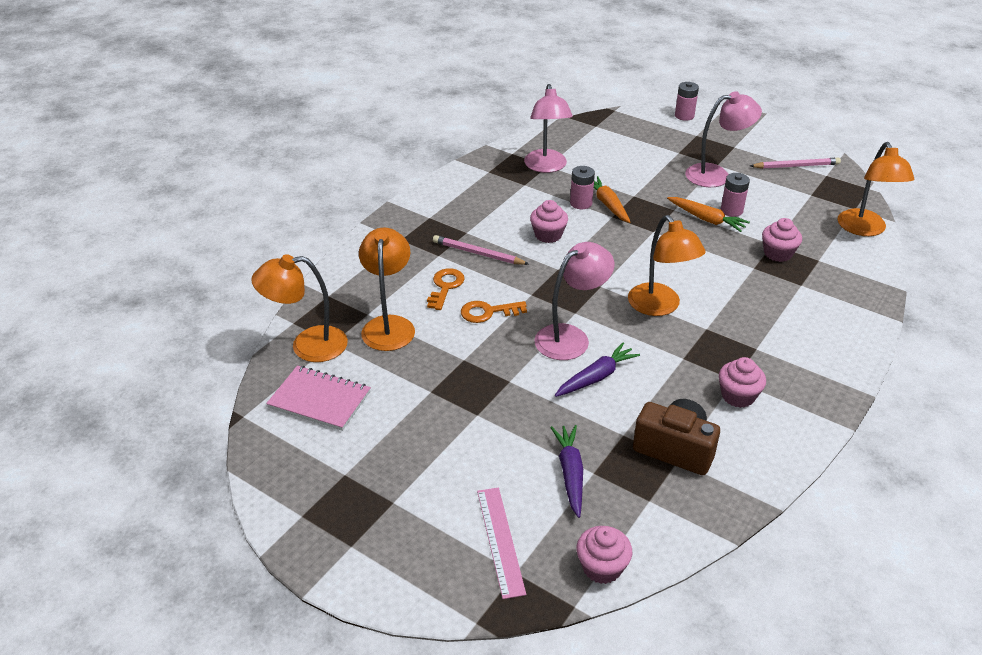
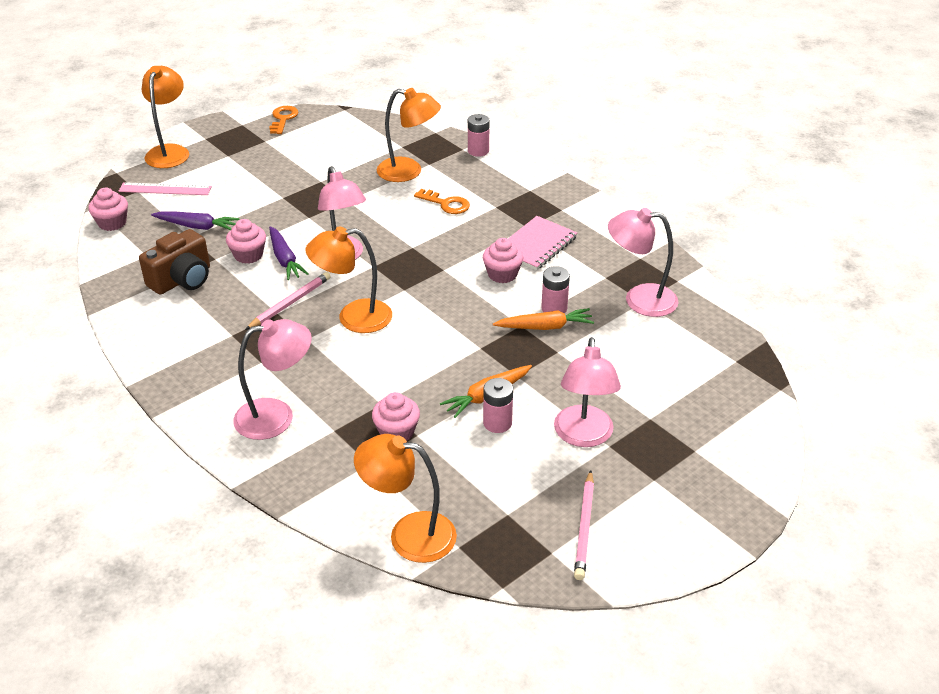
camera: 105 degrees right, 0 degrees up
(307, 346) = (404, 136): orange lamp -> orange lamp (170, 151)
(319, 400) = (341, 137): pink notebook -> pink notebook (536, 245)
(478, 253) = (489, 228): pink pencil -> pink pencil (290, 303)
(488, 312) = (399, 220): orange key -> orange key (283, 119)
(684, 116) = (755, 455): pink battery -> pink battery (478, 151)
(738, 396) = (212, 330): pink cupcake -> pink cupcake (248, 255)
(812, 319) = (276, 416): none -> pink lamp

